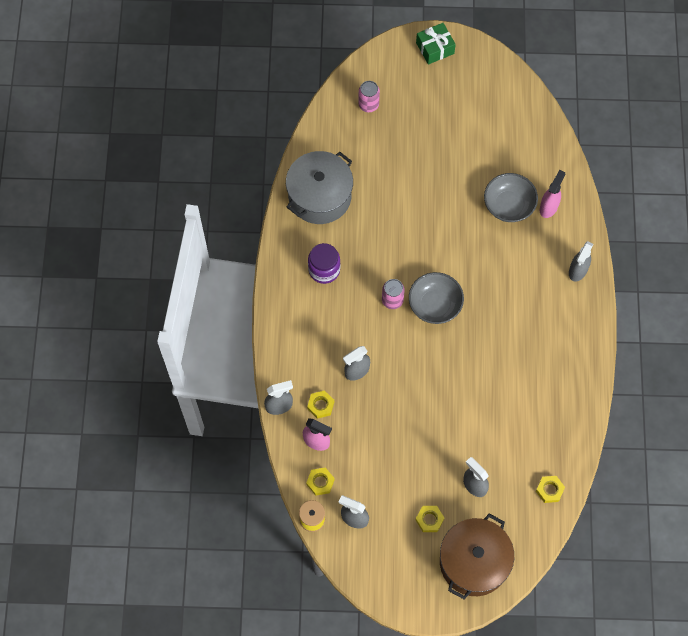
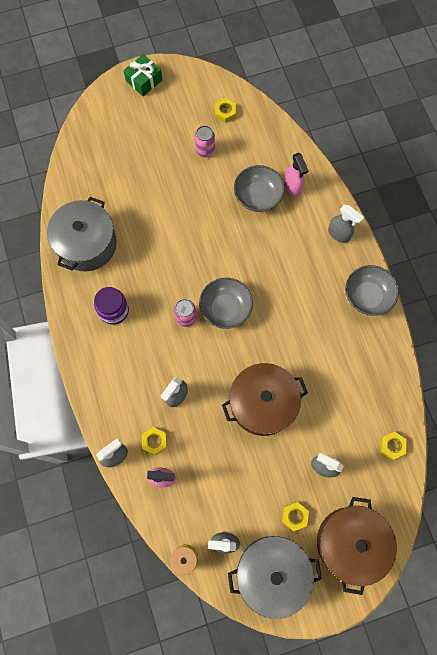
camera: 20 degrees left, 5 degrees up
(320, 482) = (180, 517): yellow nut -> yellow nut (225, 112)
(368, 105) = (103, 148): pink can -> pink can (205, 150)
(389, 561) = (272, 572): none -> grey pot
(437, 407) = (262, 403): none -> brown pot
(549, 207) = (293, 186): pink spray bottle -> pink spray bottle turned 150 degrees clockwise
(577, 271) = (339, 234): grey spray bottle -> grey spray bottle turned 60 degrees counterclockwise
(582, 341) = (367, 296): none -> grey bowl

